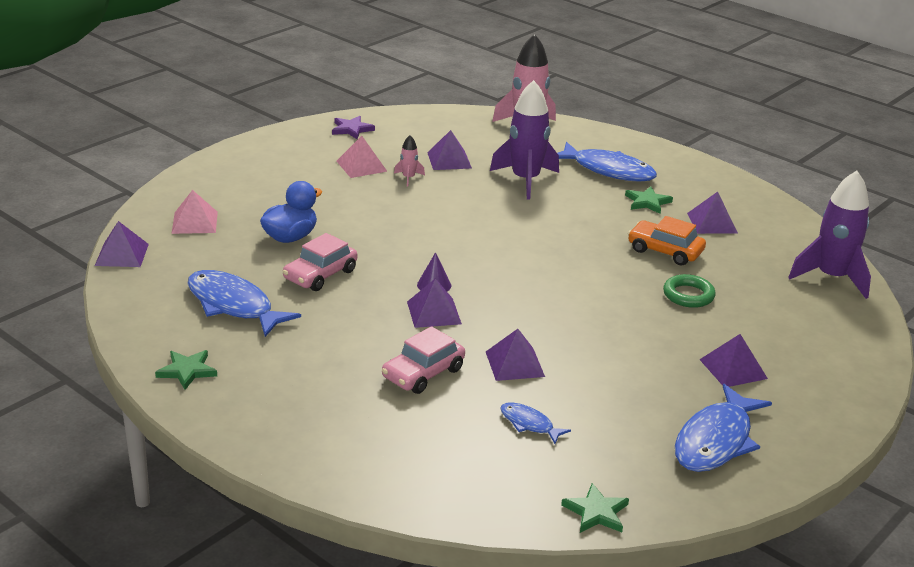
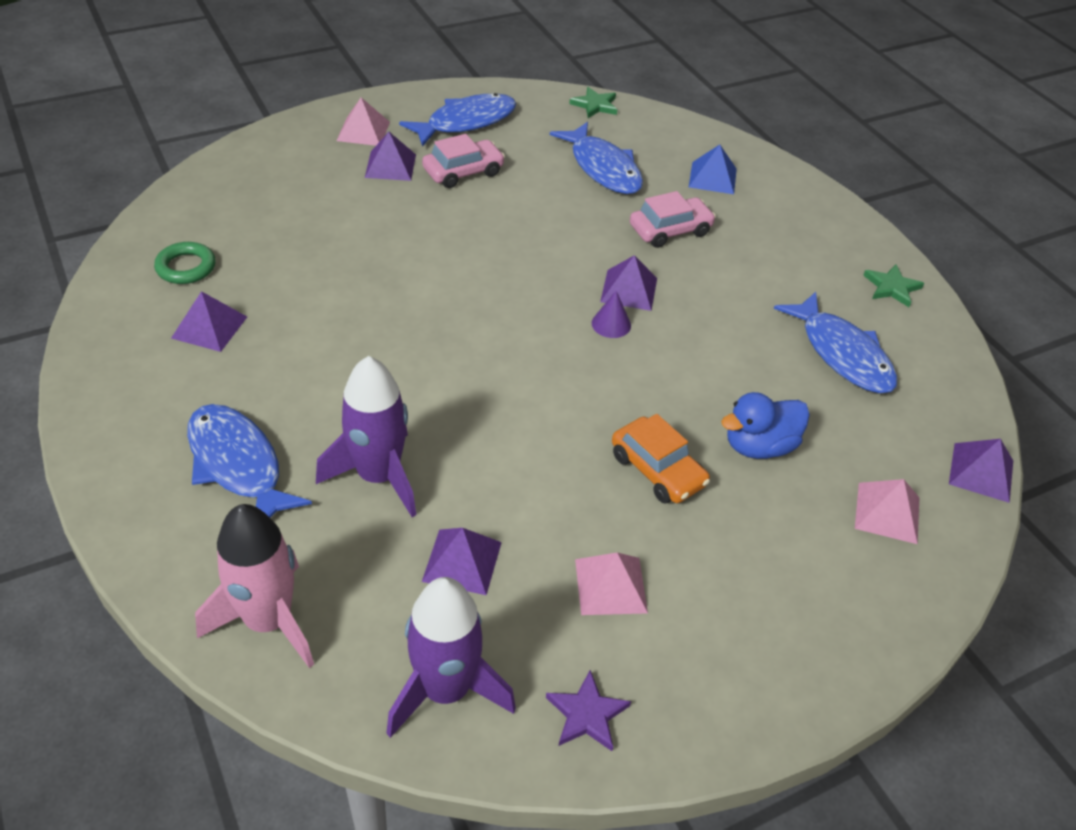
camera: 160 degrees left, 15 degrees up
(320, 275) = (736, 372): pink car -> pink car (463, 172)
(404, 446) = (712, 177): none -> blue pyramid
(408, 178) = (549, 531): pink rocket -> none
(515, 364) = (581, 218): purple pyramid -> none
(529, 424) = (603, 168): blue fish -> blue fish, size x1.97
(647, 202) = (250, 384): green star -> none
(665, 251) = (313, 301): orange car -> orange car (657, 470)
(688, 295) = (350, 242): green ring -> green ring (186, 267)
(801, 399) = (363, 131): none -> pink pyramid
(831, 278) = (176, 222): purple rocket -> purple rocket (445, 690)

